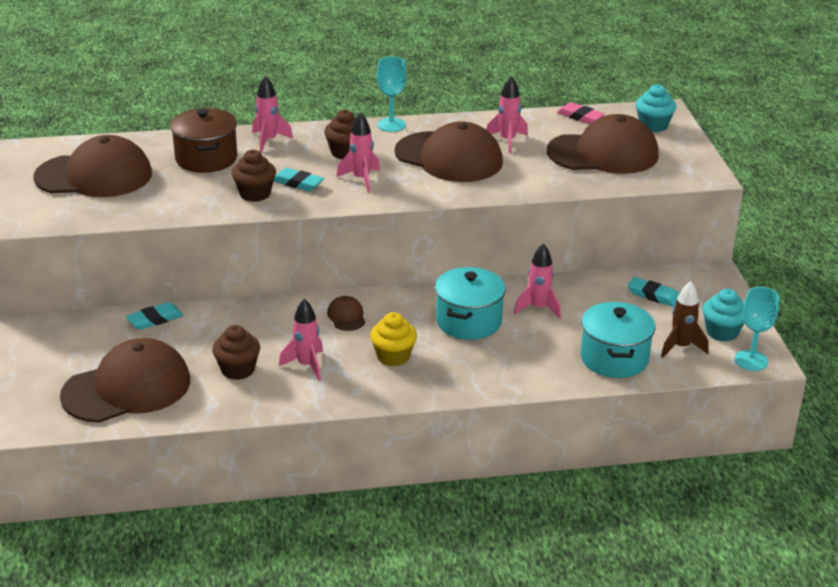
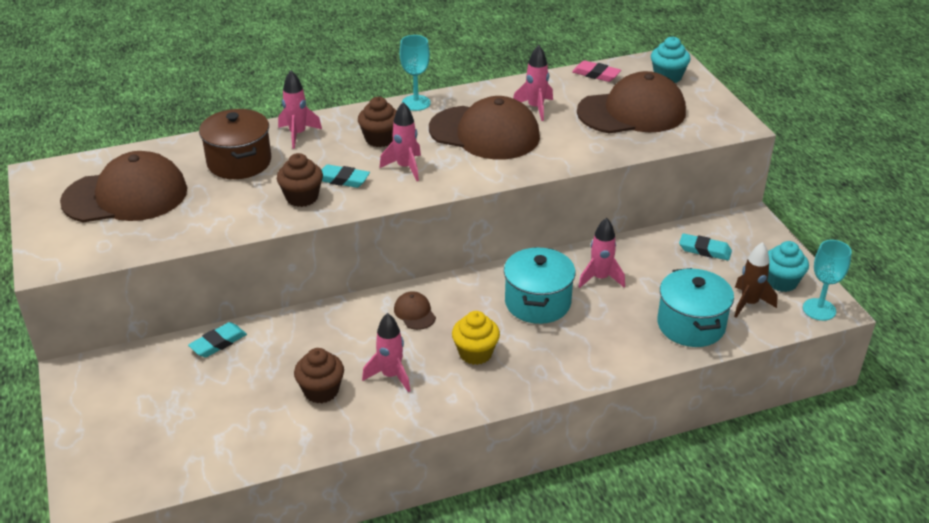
camera: 10 degrees left, 5 degrees up
(127, 388) = (210, 430): brown cap -> none

